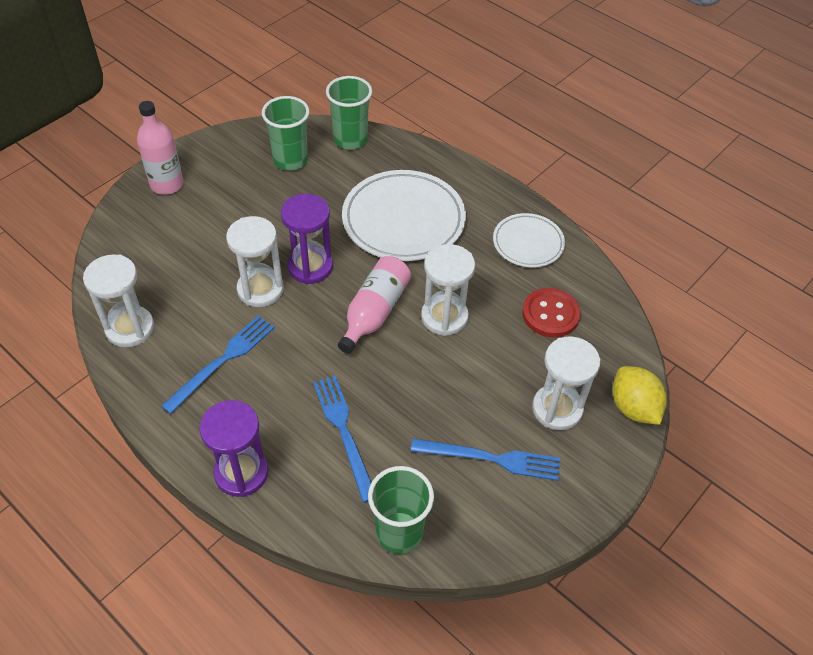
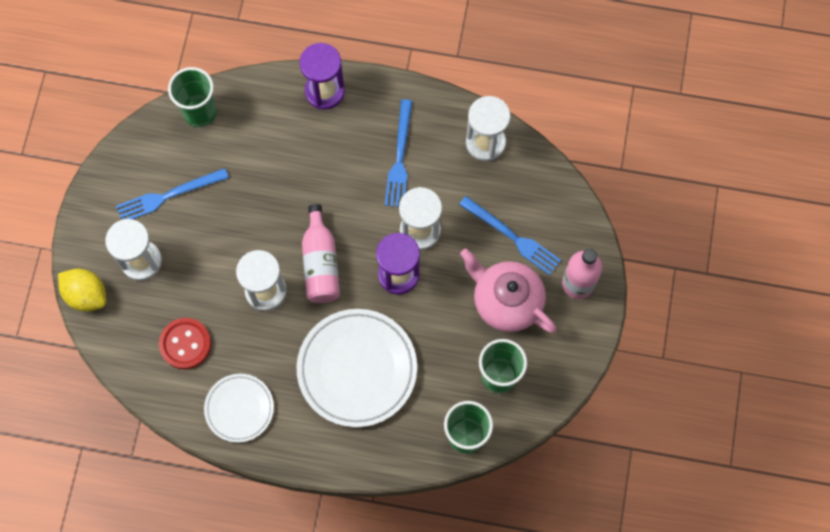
camera: 150 degrees right, 20 degrees up
(236, 202) = (506, 301): none -> pink teapot
(344, 432) = (278, 156): blue fork -> blue fork (512, 237)

